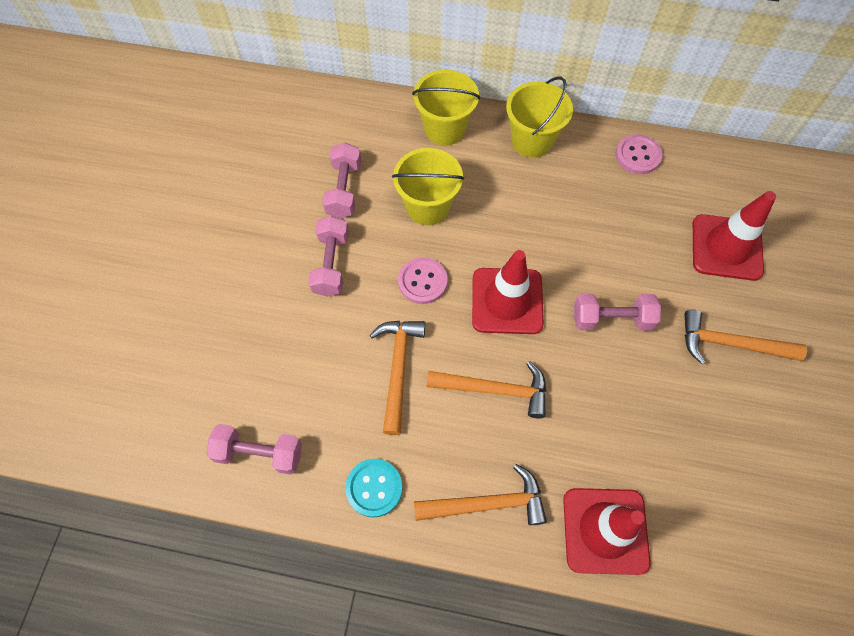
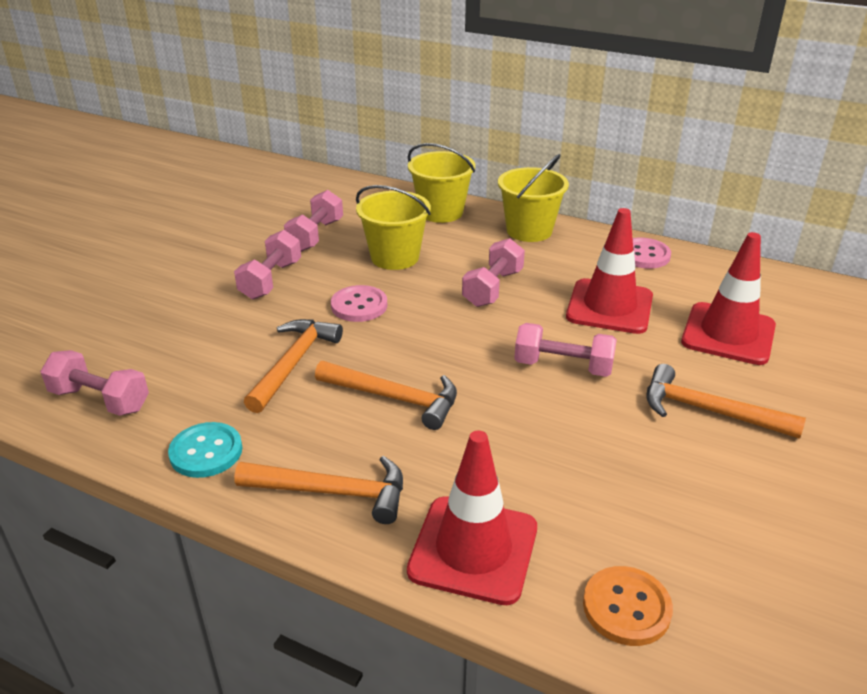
camera: 15 degrees right, 30 degrees down
(507, 301) = (445, 334): red traffic cone -> red traffic cone (609, 307)
(526, 231) = (493, 288): none -> pink dumbbell
(718, 553) = (626, 607): none -> orange button

